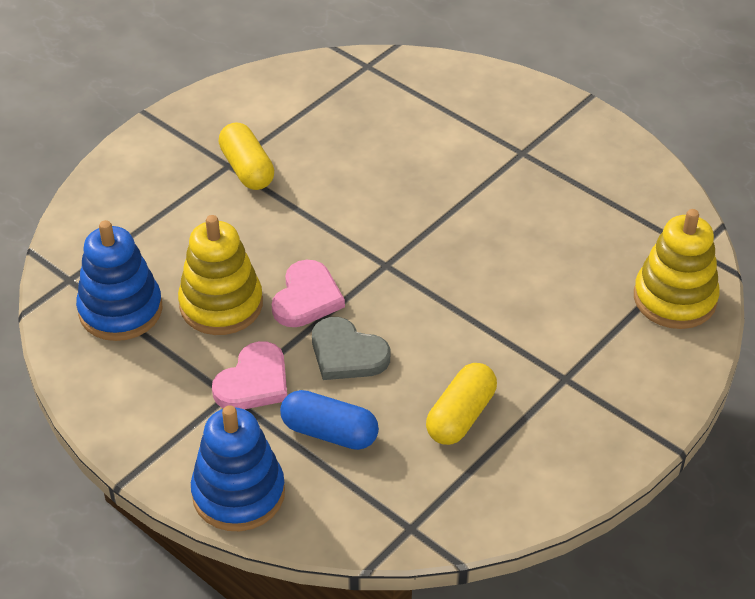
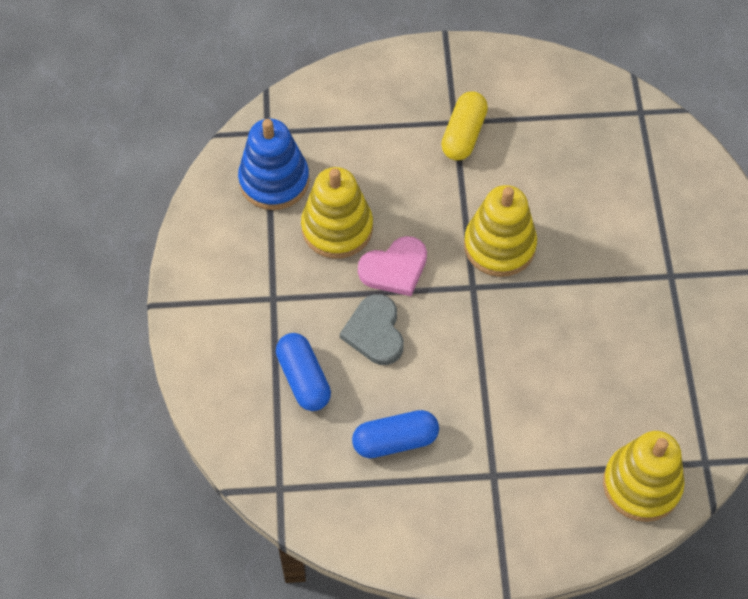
camera: 45 degrees right, 15 degrees up
(238, 493) = (208, 372): blue stacking toy -> none
(254, 382) = (297, 302): pink heart -> none
(371, 223) = (499, 246): none -> yellow stacking toy
(461, 416) = (395, 441): yellow capsule -> blue capsule

